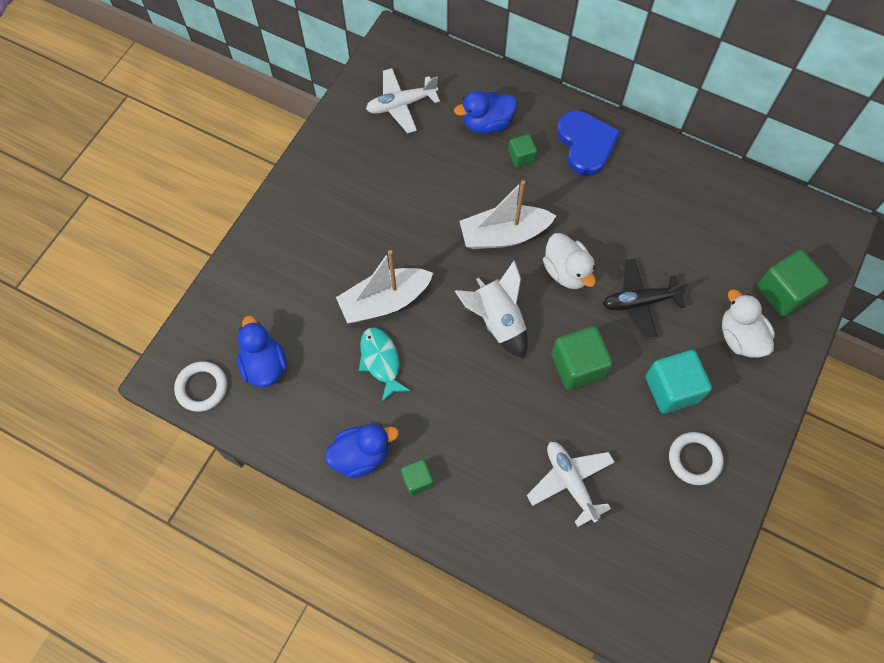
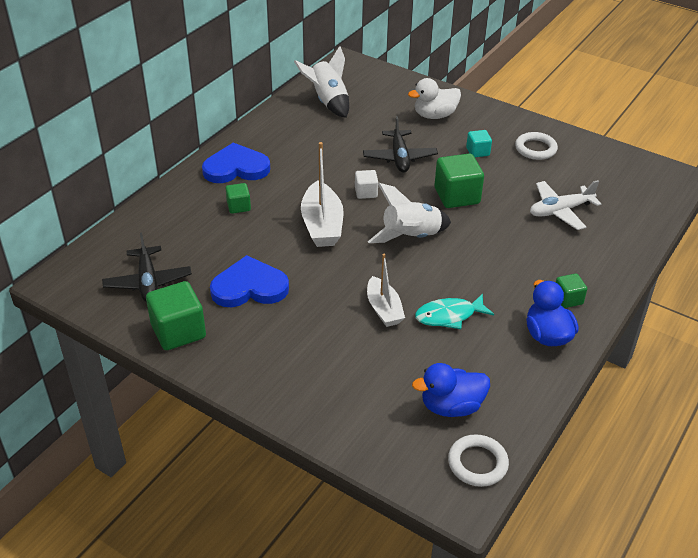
camera: 85 degrees left, 25 degrees down
(384, 301) = (384, 309): white boat -> white boat, size x0.66
(401, 105) = (148, 282): white plane -> black plane
(403, 184) = (249, 287): none -> blue heart
(486, 123) = (193, 225): blue duck -> none
(566, 271) = (366, 192): white duck -> white cube
(672, 389) = (477, 152): turquoise cube -> turquoise cube, size x0.55
(738, 216) = (328, 102): none -> white rocket
(784, 292) = (398, 92): green cube -> green cube (178, 331)

